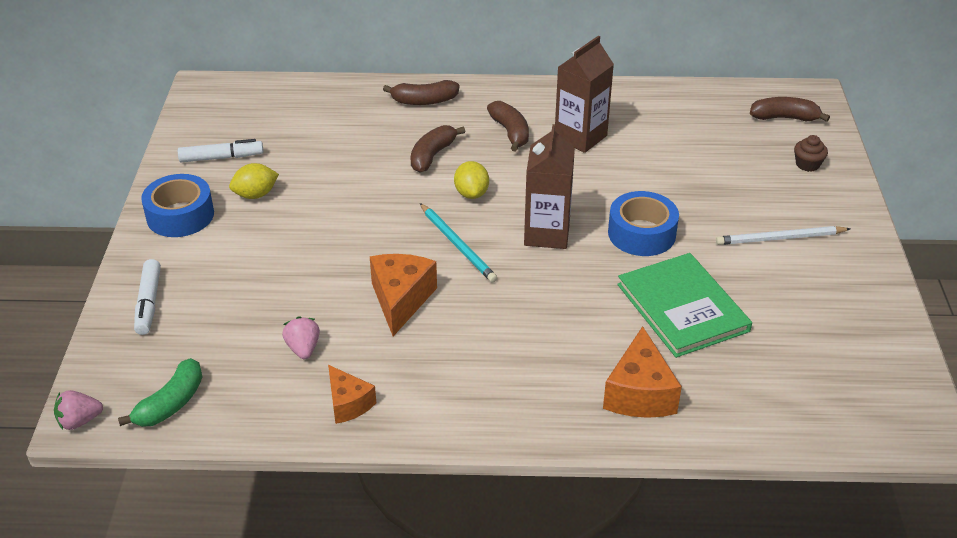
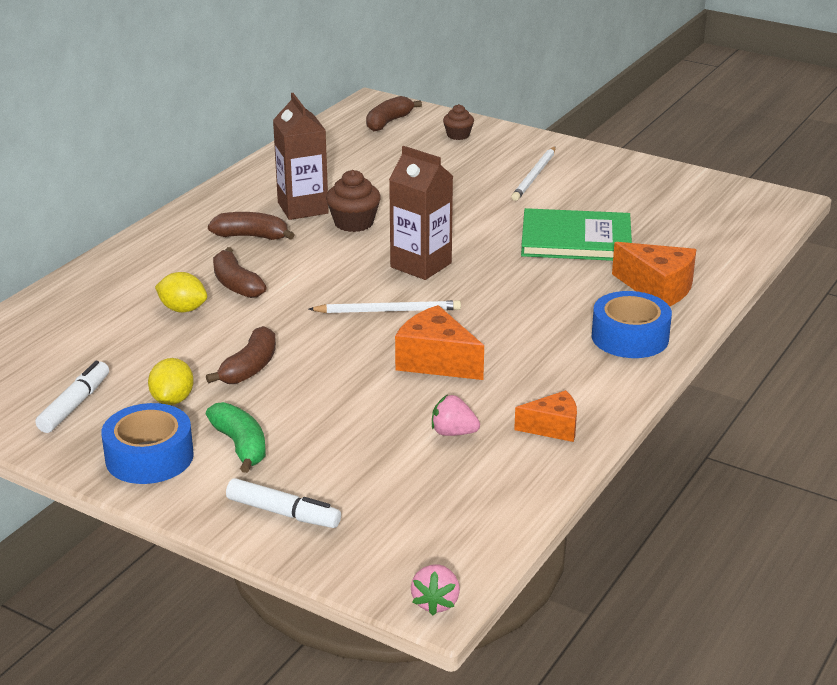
camera: 60 degrees left, 10 degrees down
(171, 404) = (462, 533): green banana -> green banana (240, 445)
(424, 101) = (139, 263): brown banana -> brown banana (250, 368)
(457, 245) = (388, 311): turquoise pencil -> white pencil
(471, 193) = (320, 282): yellow lemon -> yellow lemon (183, 309)
(582, 172) = (354, 223): none -> brown cupcake
(641, 233) = (467, 225): blue tape -> blue tape (630, 337)

